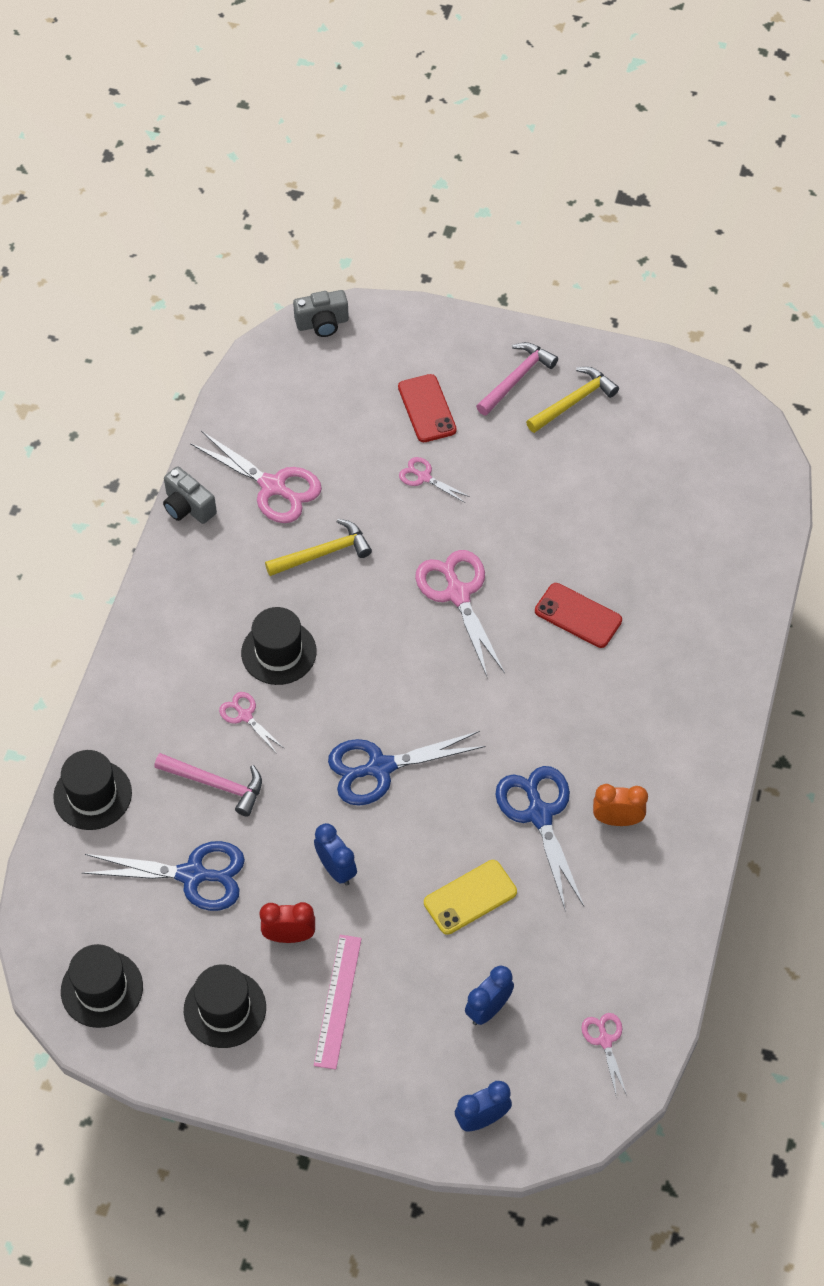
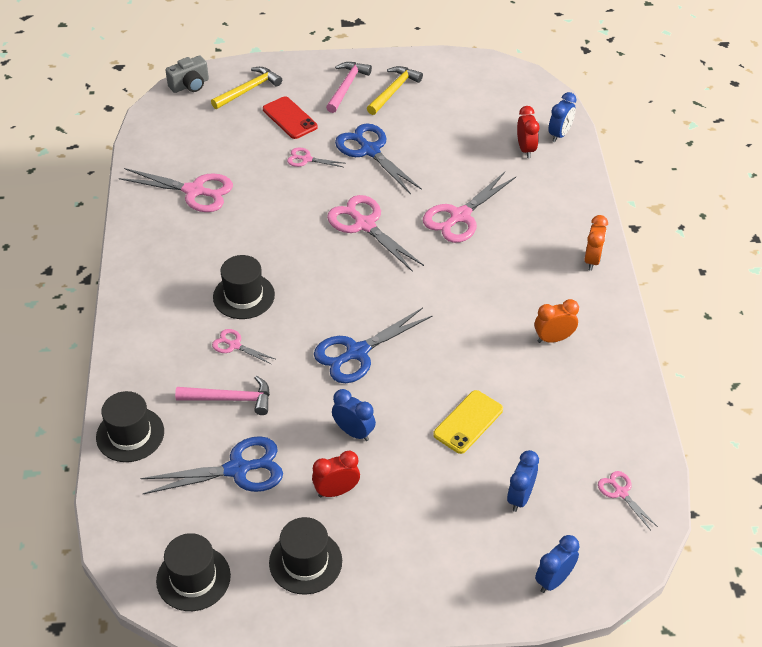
camera: 20 degrees left, 10 degrees down
(188, 507) = (133, 219): grey camera -> none
(323, 553) = (251, 224): yellow hammer -> yellow hammer (249, 90)
(338, 1001) = (397, 527): pink ruler -> none
(539, 814) = (493, 350): blue scissors -> blue scissors (369, 150)
(578, 615) = (460, 216): red phone -> pink scissors
(704, 539) = (525, 149): none -> red clock
(714, 726) = (592, 260): none -> orange clock
(758, 528) = (559, 134): none -> blue clock

